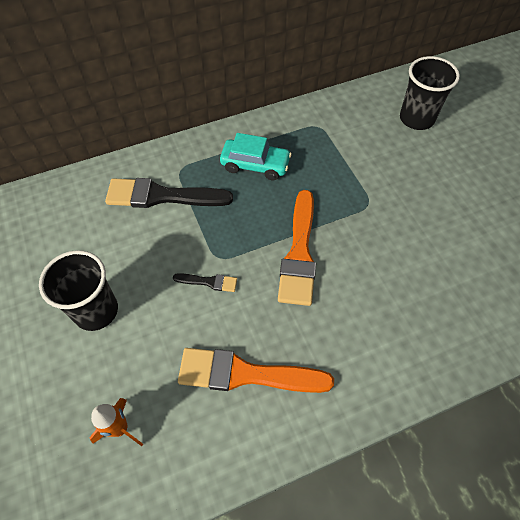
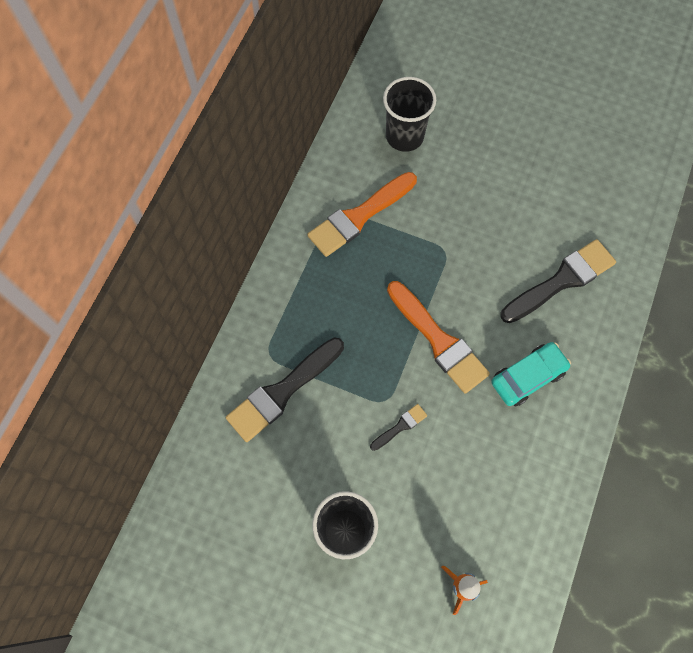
camera: 45 degrees left, 10 degrees up
(246, 374) = (498, 466): orange brush -> orange brush (359, 216)
(255, 165) = (325, 294): turquoise car -> turquoise car (527, 377)
(443, 293) = (561, 280): none -> black brush

